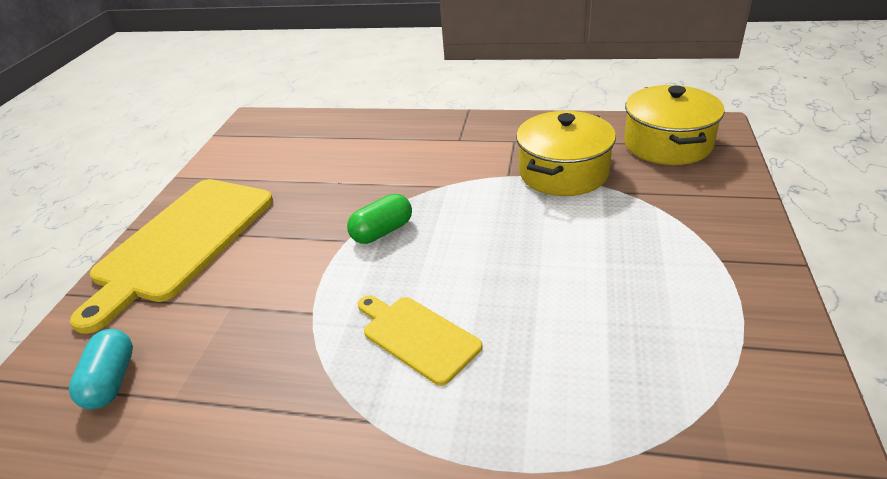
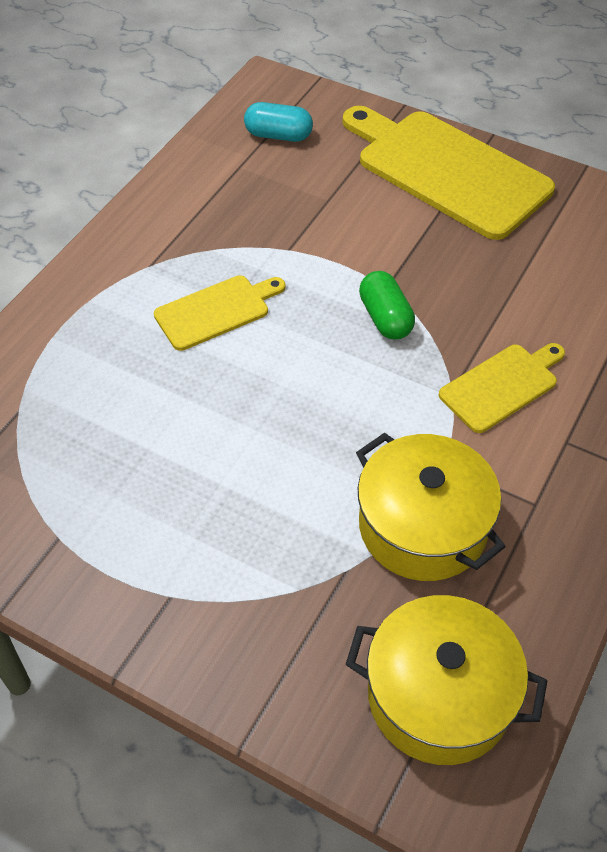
camera: 105 degrees right, 15 degrees up
(426, 168) = (502, 386): none -> yellow cutting board

